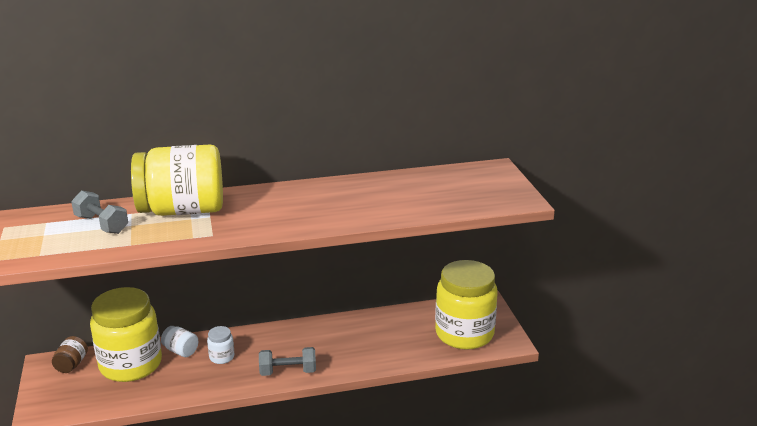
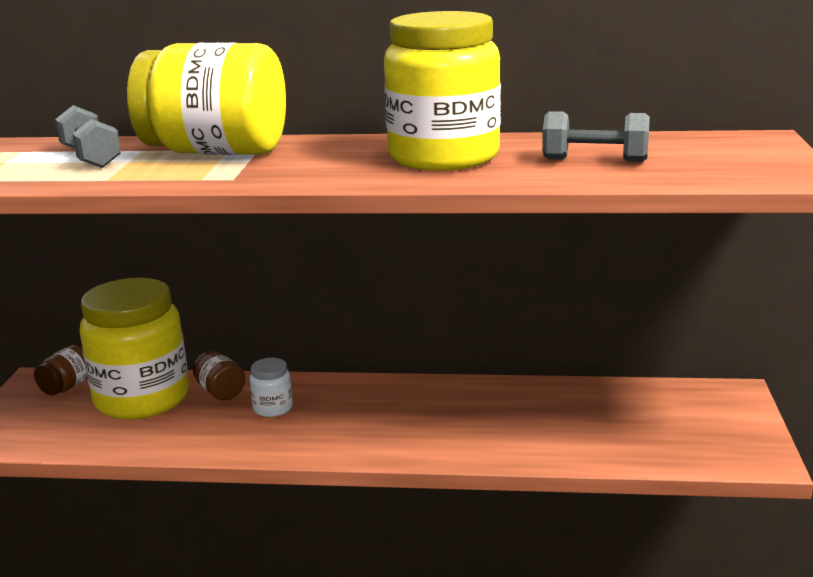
camera: 20 degrees right, 5 degrees down
(181, 351) = (220, 392): white jar -> brown jar
(288, 372) = (360, 443): grey dumbbell -> grey dumbbell (594, 160)
(464, 334) = (680, 433): yellow jar -> yellow jar (444, 157)

